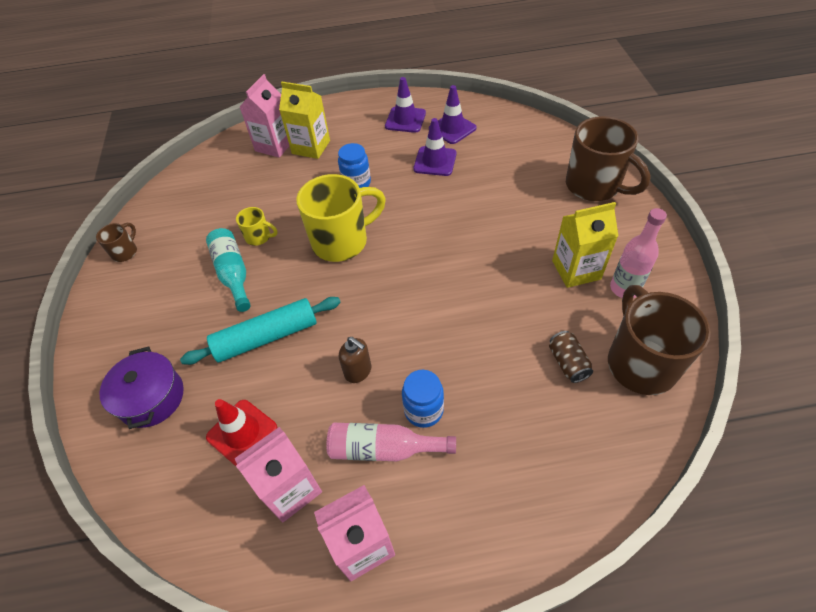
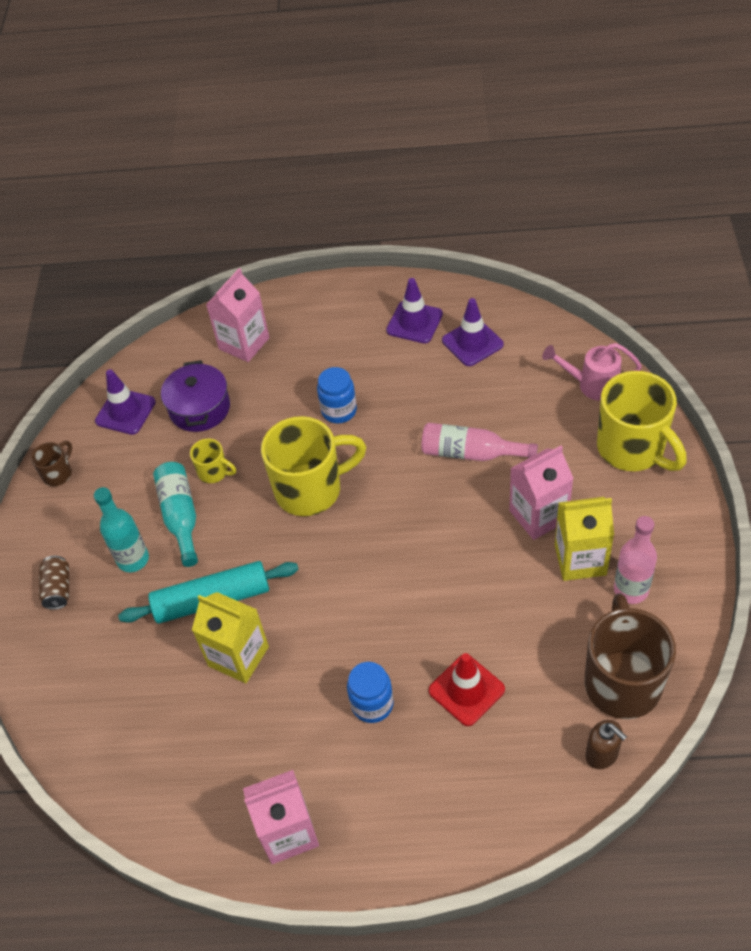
camera: 10 degrees right, 0 degrees up
(151, 398) = (84, 654): purple pot -> purple pot (199, 408)
(193, 312) = (133, 559): none -> turquoise bottle
(242, 432) = (177, 704): red traffic cone -> red traffic cone (466, 690)
(290, 489) = (222, 768): pink carton -> pink carton (538, 515)
(311, 147) = (289, 351): yellow carton -> yellow carton (238, 656)
(358, 371) = (308, 652): brown soap dispenser -> brown soap dispenser (602, 754)
(384, 448) = (323, 740): pink bottle -> pink bottle (471, 453)
(435, 161) = (441, 390): purple traffic cone -> purple traffic cone (125, 412)
(550, 147) = (592, 385): none -> pink watering can
(568, 363) = (541, 671): brown can -> brown can (58, 589)
(594, 186) = (632, 449): brown mug -> yellow mug

